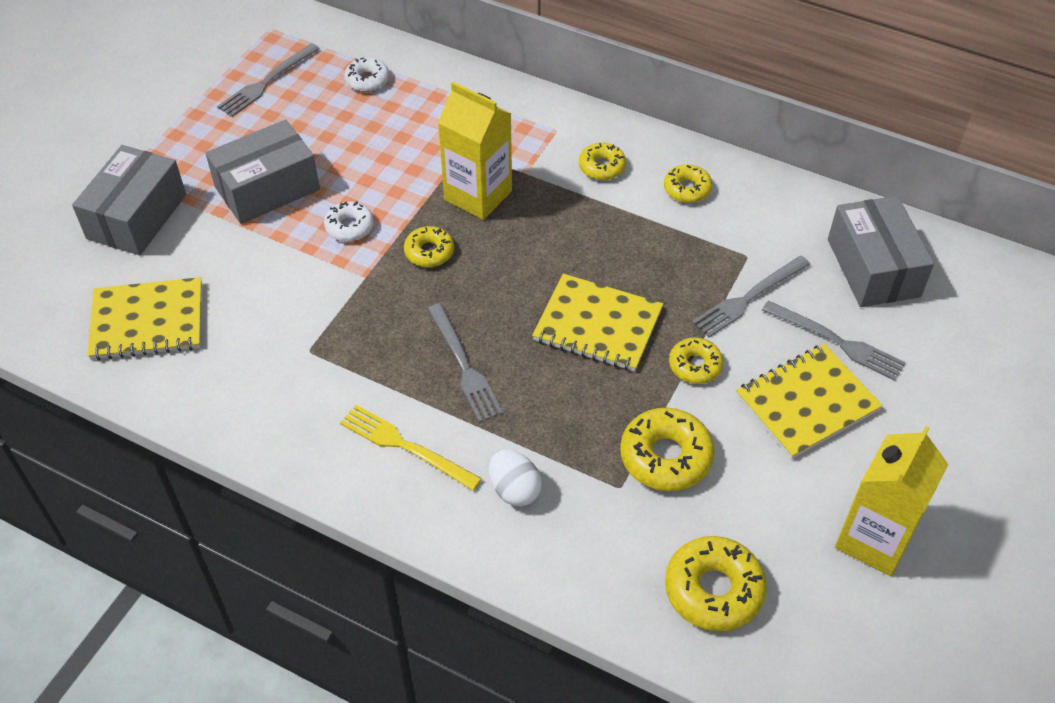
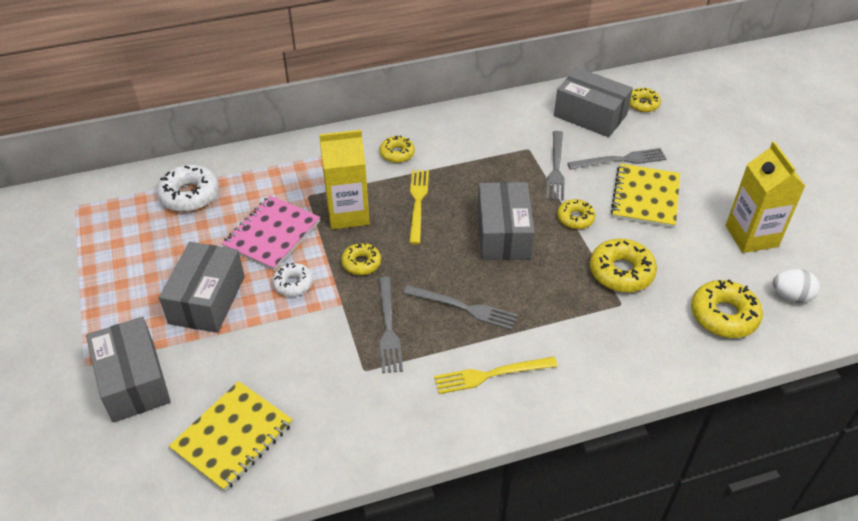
camera: 45 degrees left, 5 degrees down
(267, 82) = (118, 239): grey fork -> grey fork (388, 328)
(367, 80) = (189, 195): white donut -> white donut, size x1.64
(388, 167) = (272, 234): none -> pink notebook
(514, 490) = (575, 348): white egg -> white egg (791, 296)
(556, 232) = (418, 203): none -> yellow fork
(597, 325) = (503, 234): yellow notebook -> grey box
(687, 189) = (456, 136): yellow donut -> yellow donut (643, 104)

